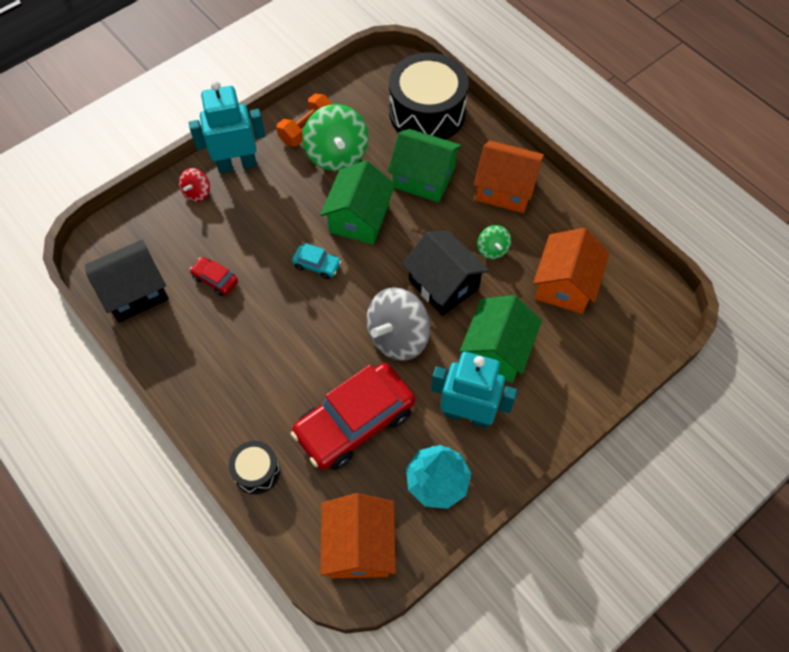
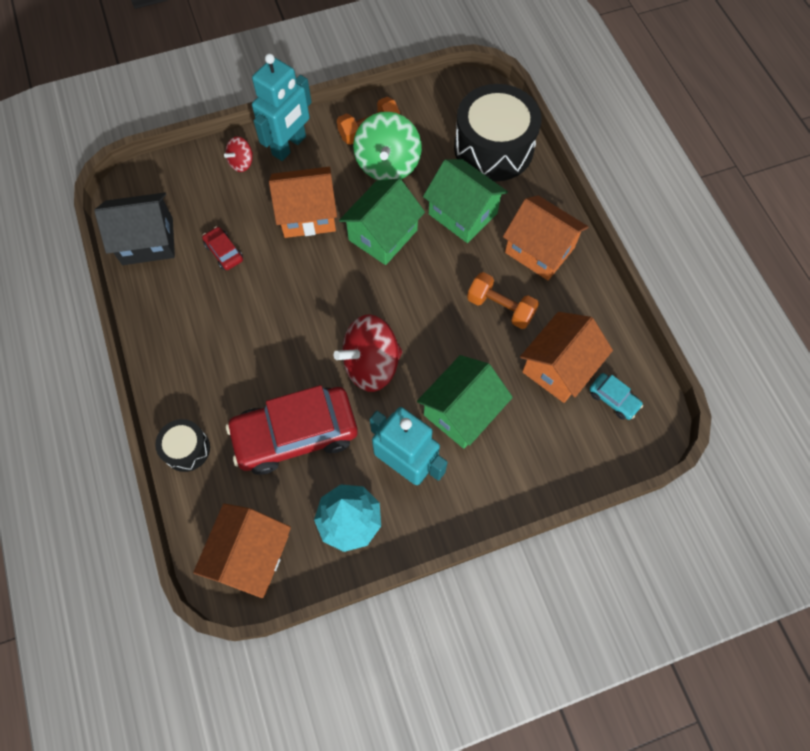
camera: 20 degrees right, 5 degrees up
(237, 164) = (289, 146): turquoise robot -> turquoise robot turned 120 degrees clockwise
(281, 221) = (307, 215): none -> orange house
(317, 265) = (323, 268): turquoise car -> turquoise car (613, 399)
(398, 337) = (371, 365): grey spinning top -> red spinning top
(443, 284) = (437, 327): black house -> none
(492, 249) = (500, 307): green spinning top -> orange dumbbell

